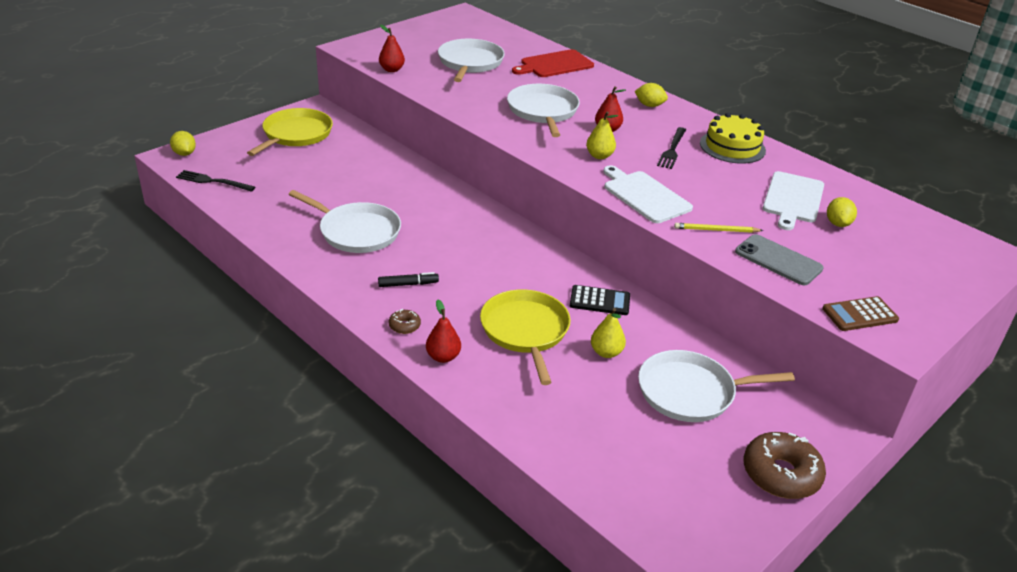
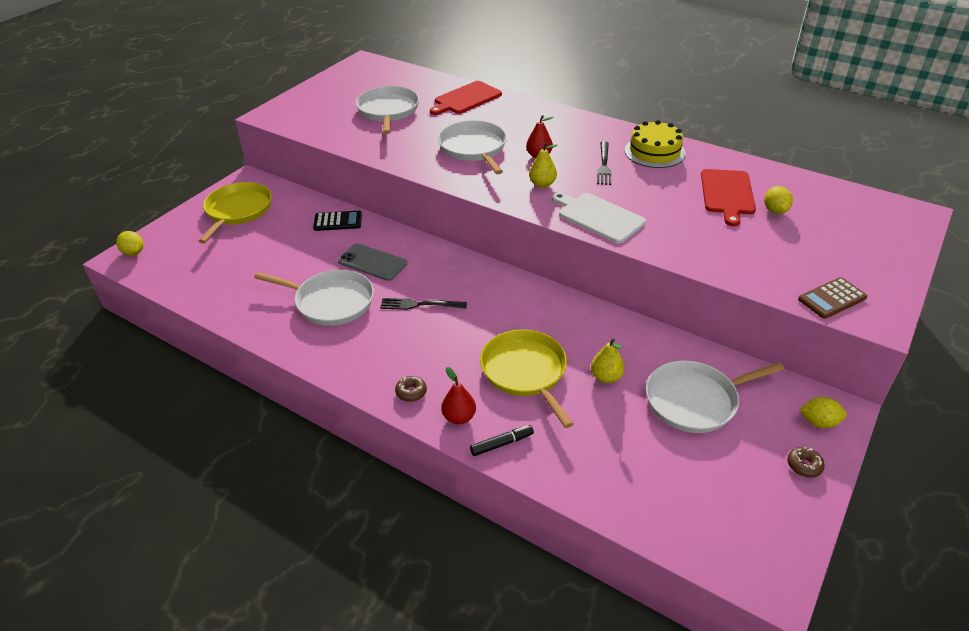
camera: 10 degrees left, 5 degrees up
(212, 181) = (171, 277): black fork -> black fork (419, 305)
(391, 70) = (317, 131): red pear -> none
(408, 284) = (399, 347): black marker -> black marker (502, 444)
(599, 301) = (581, 325): black calculator -> black calculator (338, 221)
(649, 105) = (566, 124): yellow lemon -> yellow lemon (819, 422)
(716, 230) = (675, 239): yellow pencil -> none
(778, 260) = (740, 258): grey phone -> grey phone (372, 262)
(781, 474) = (804, 465): brown donut -> brown donut, size x0.47
(793, 199) = (727, 194): white cutting board -> red cutting board

